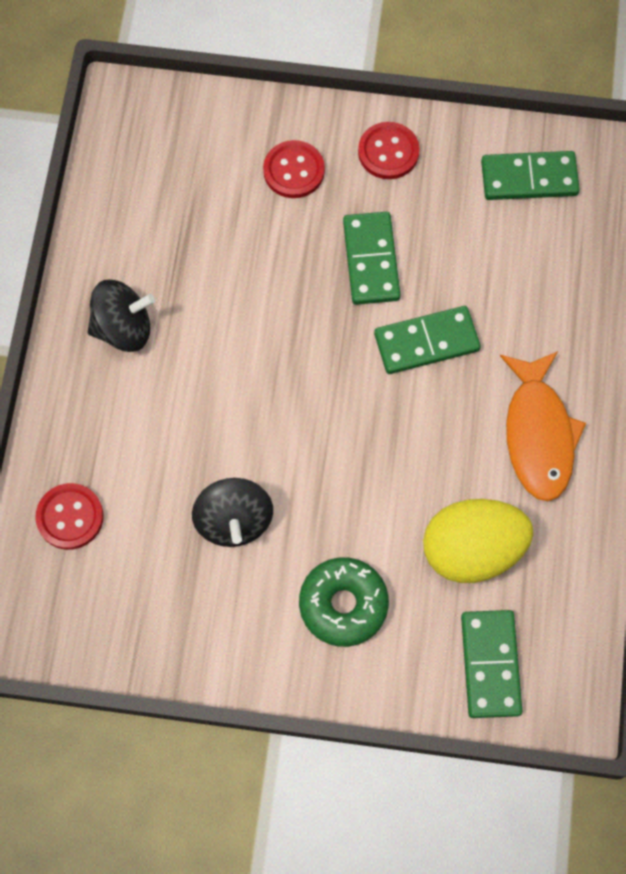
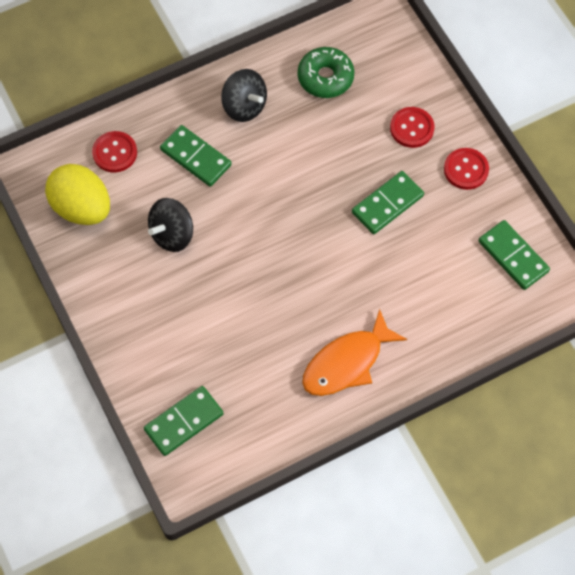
camera: 55 degrees right, 5 degrees down
(343, 604) = (163, 321): green donut -> green donut (325, 77)
(426, 342) = (358, 266): green domino -> green domino (195, 157)
(472, 550) = (246, 370): yellow egg -> yellow egg (82, 208)

